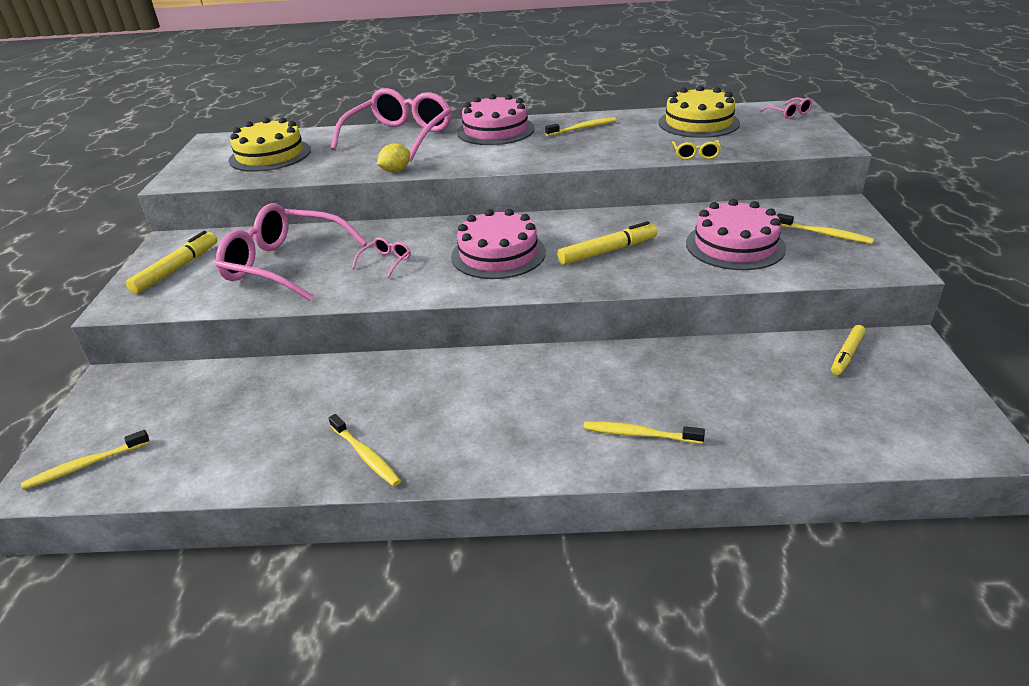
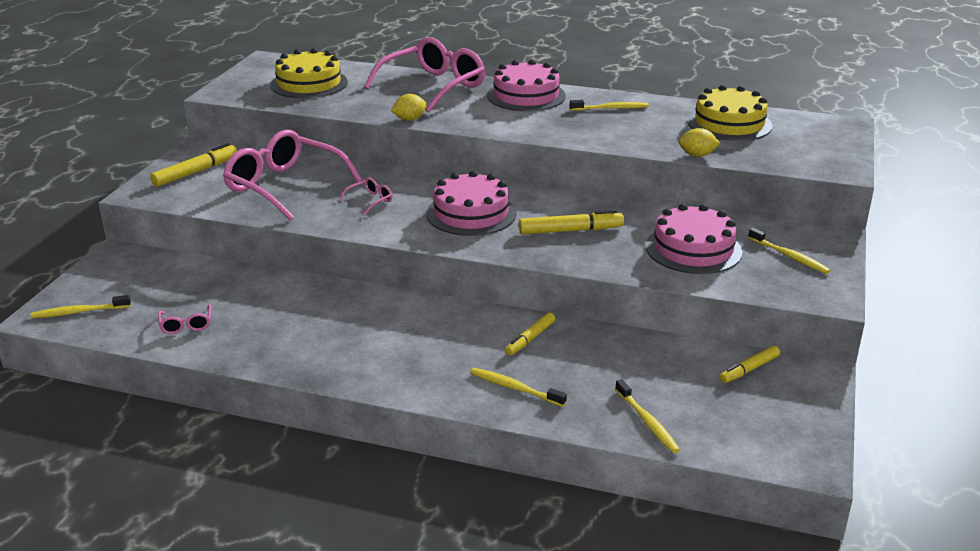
camera: 15 degrees right, 5 degrees down
(365, 455) = (287, 353): yellow toothbrush -> yellow toothbrush (647, 422)
(618, 373) = (530, 339): none -> yellow marker
(695, 155) = (697, 155): yellow glasses -> yellow lemon
(788, 113) = (831, 130): pink glasses -> pink glasses (186, 325)

